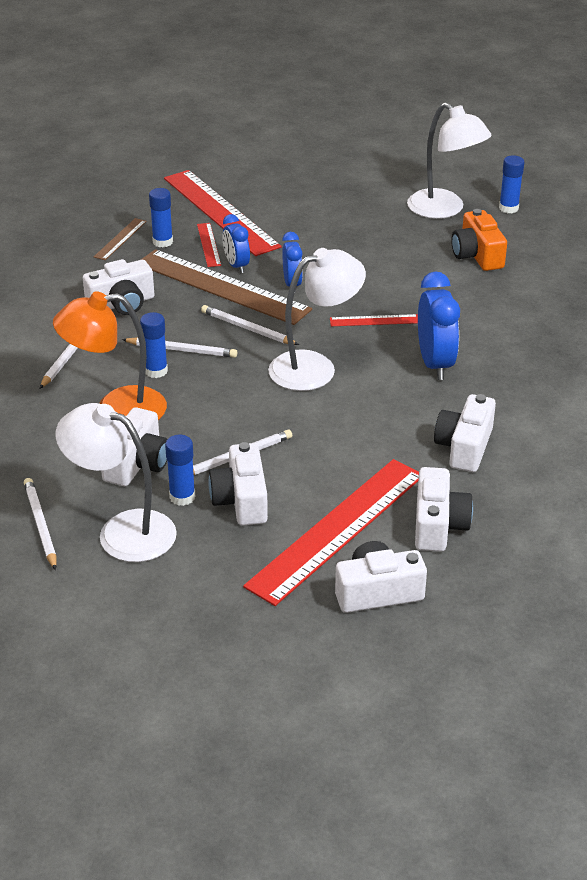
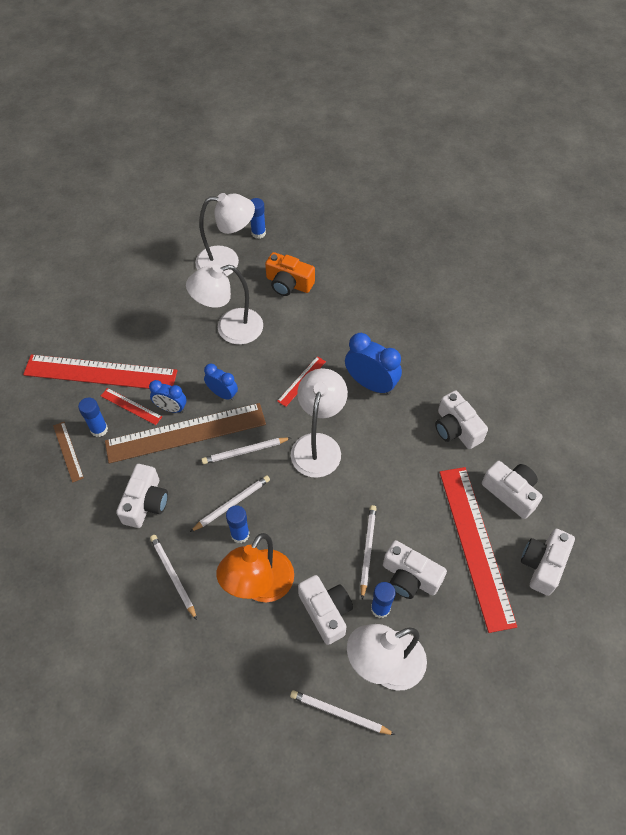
camera: 50 degrees left, 20 degrees up
(370, 251) = (230, 329): none -> white lamp

